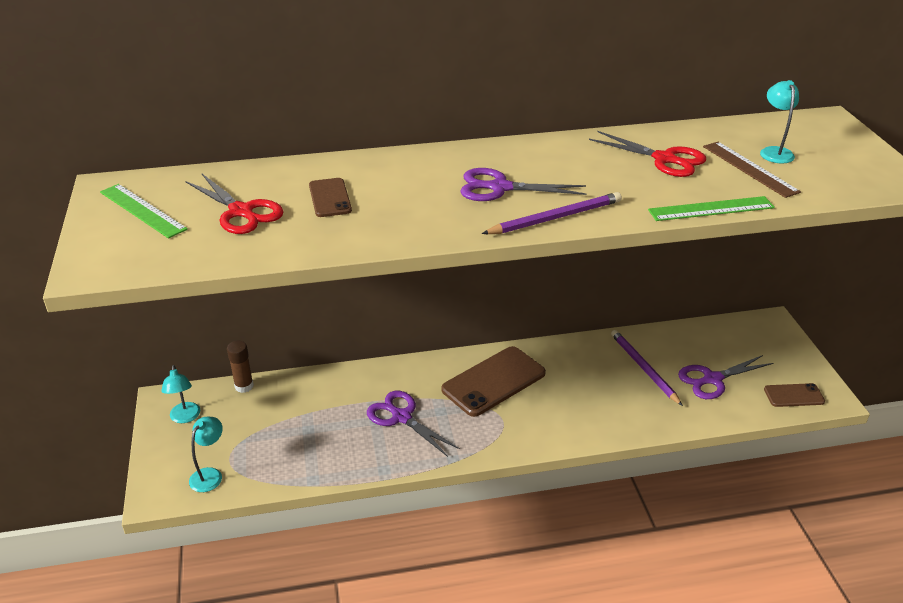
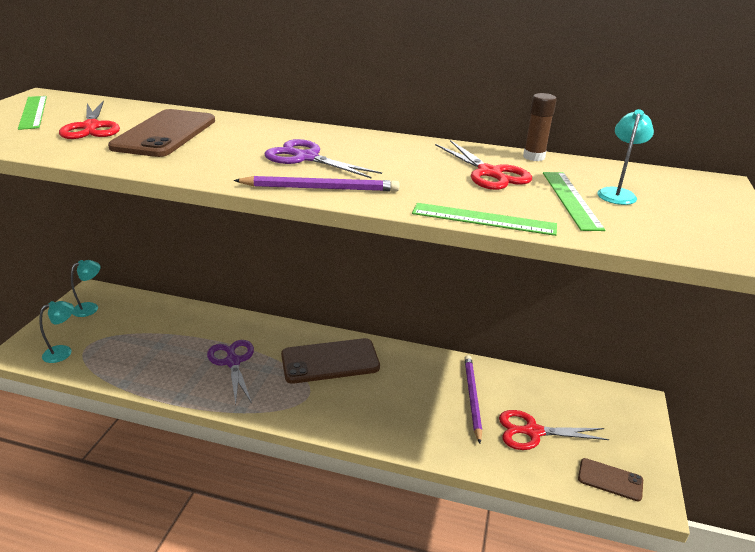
camera: 25 degrees right, 5 degrees down
(185, 417) = (90, 307): turquoise lamp -> turquoise lamp turned 150 degrees counterclockwise
(244, 386) = (148, 300): brown glue stick -> brown glue stick (534, 157)
(330, 198) = (165, 134): brown phone -> brown phone, size x1.90
(712, 379) = (533, 432): purple scissors -> red scissors
(750, 169) = (571, 199): brown ruler -> green ruler

